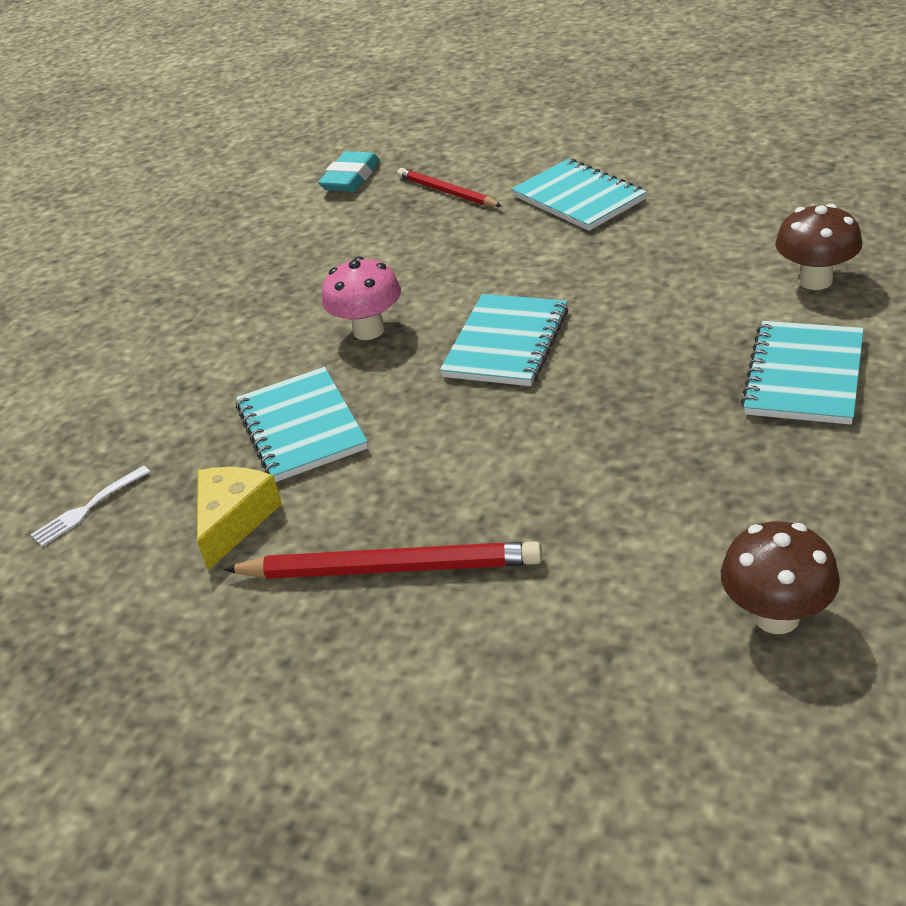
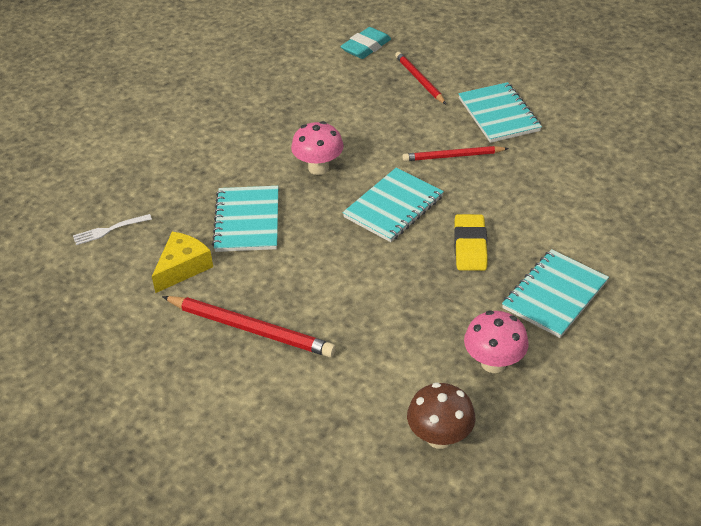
camera: 15 degrees right, 5 degrees up
(549, 260) = (453, 156): none -> red pencil
(646, 356) = (470, 246): none -> yellow eraser
(782, 488) = (493, 363): none -> pink mushroom
(815, 280) = (607, 231): brown mushroom -> none

